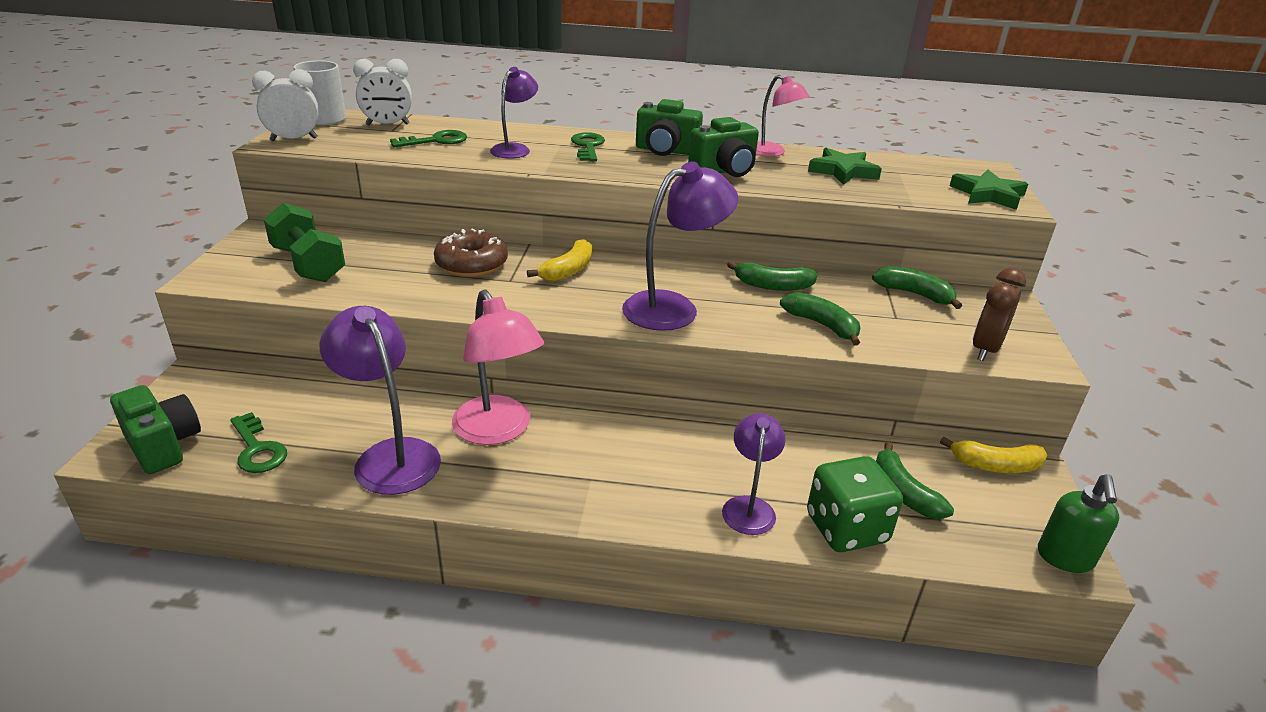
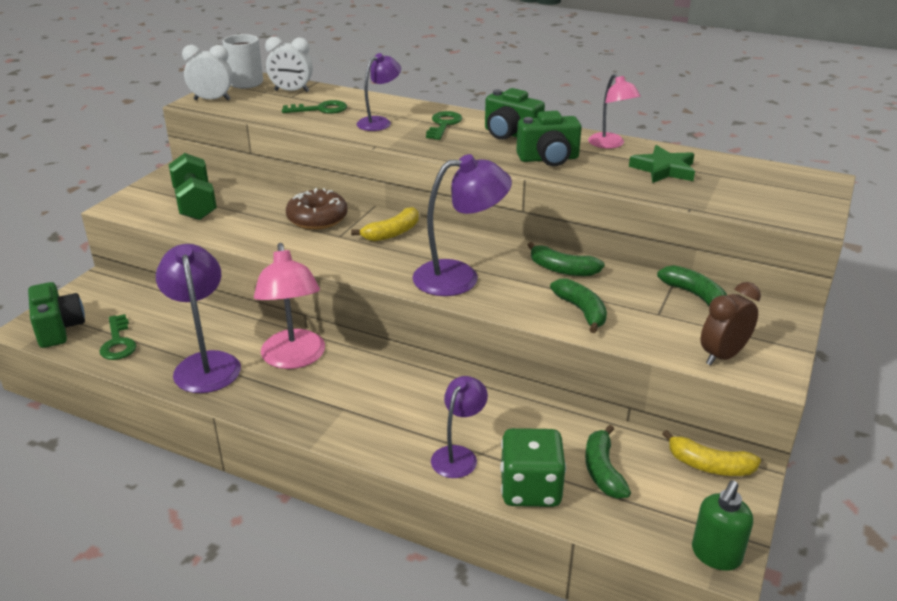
camera: 20 degrees right, 0 degrees up
(988, 195) = (794, 207): green star -> none

